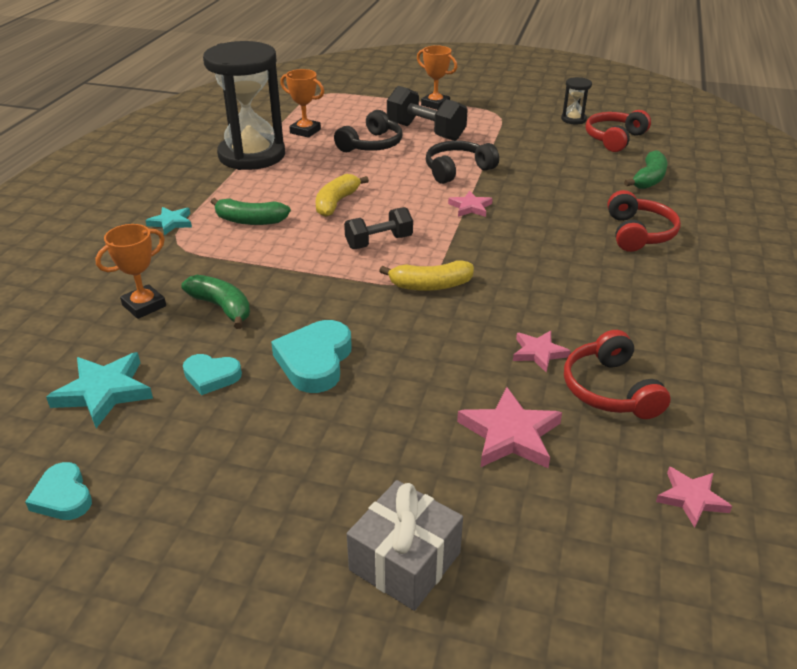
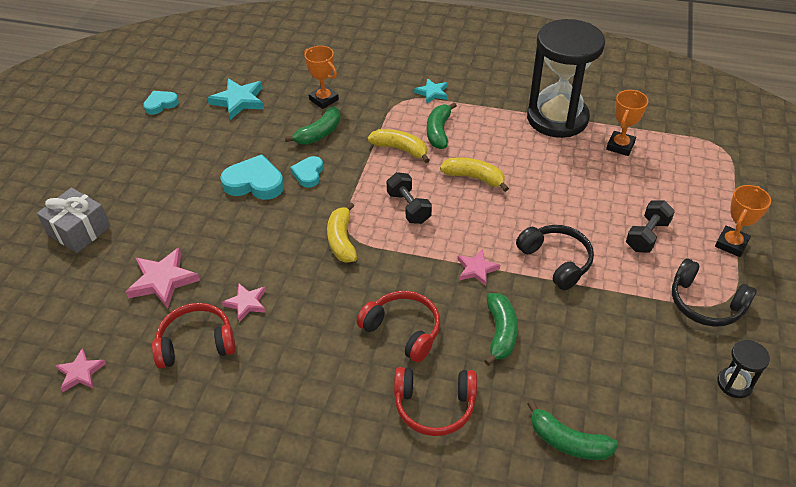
camera: 90 degrees right, 10 degrees up
(211, 376) = (246, 139): turquoise heart -> turquoise heart (308, 174)
(275, 246) = (400, 149): none -> yellow banana
(371, 145) = (601, 194): black headphones -> black headphones (705, 303)
(425, 132) = (647, 236): black dumbbell -> black dumbbell, size x0.66
(547, 199) = (500, 333): none -> green banana
(614, 139) = (683, 423): red headphones -> red headphones (403, 330)

